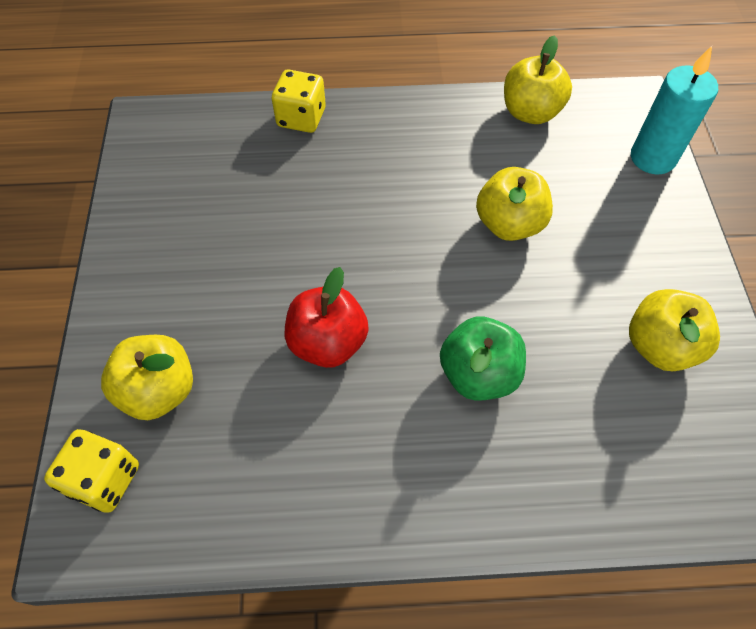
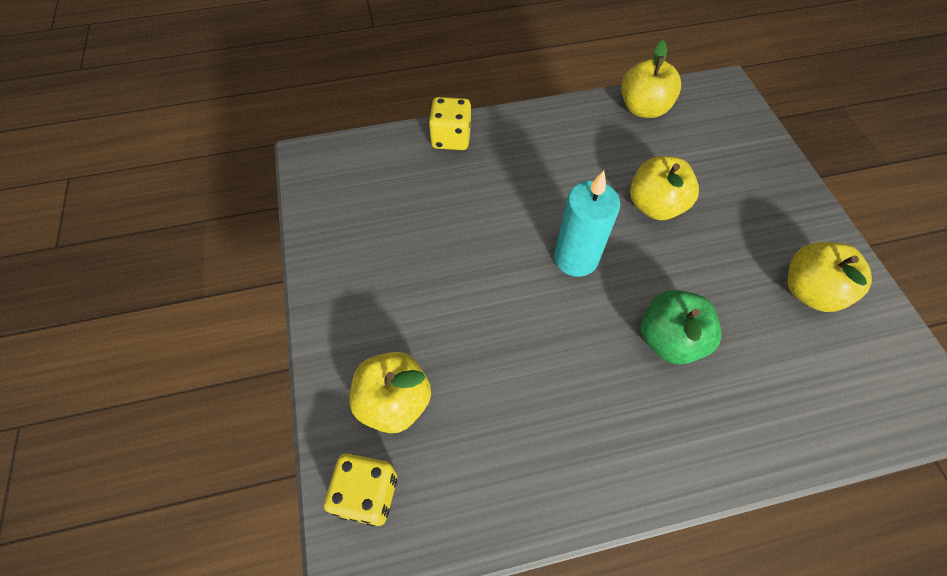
camera: 10 degrees left, 0 degrees up
(328, 342) = (532, 333): red apple -> none
(652, 158) = (754, 133): turquoise candle -> turquoise candle (575, 258)

